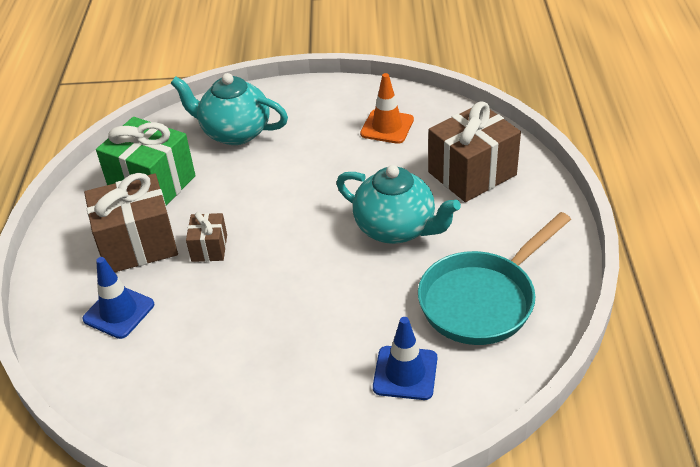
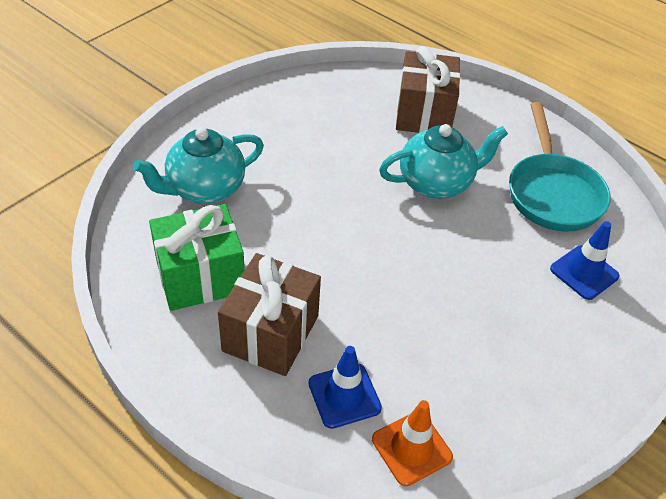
camera: 55 degrees left, 5 degrees up
(209, 248) = (333, 292): brown gift -> none
(387, 127) = (318, 114): orange traffic cone -> orange traffic cone (411, 448)

